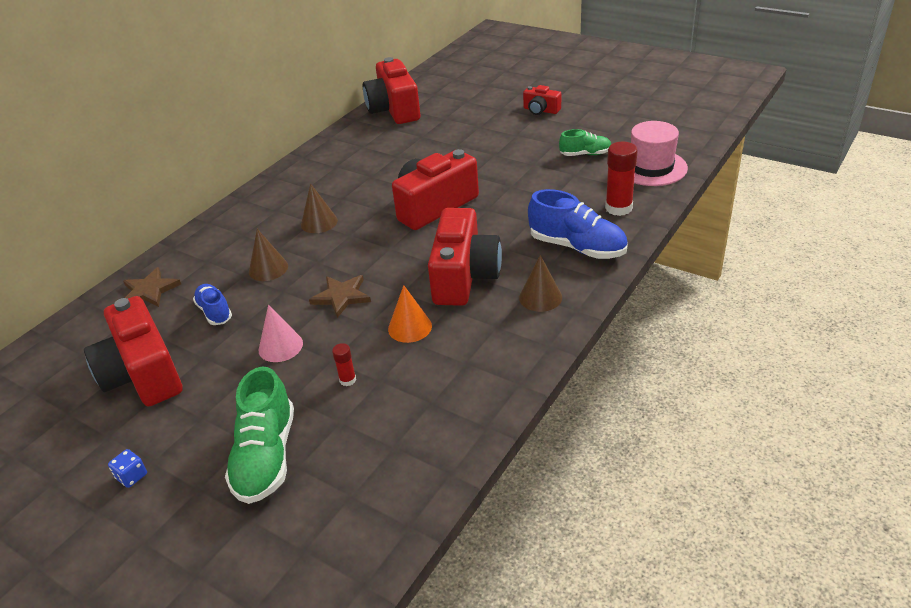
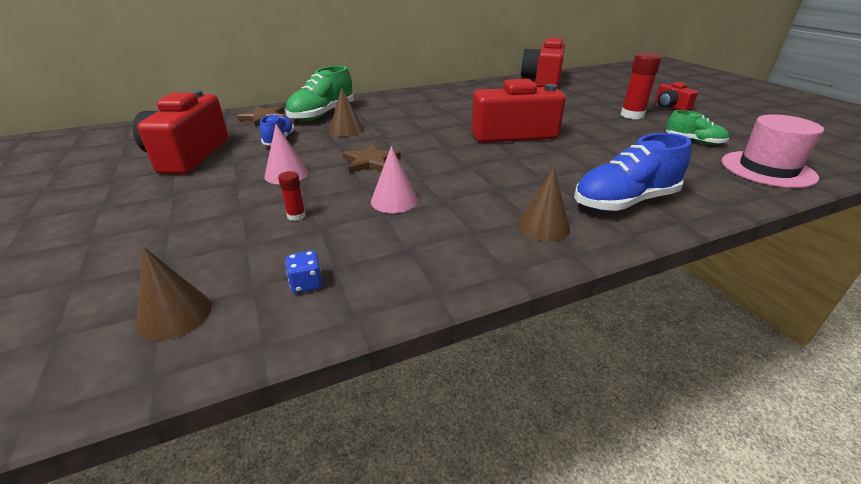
camera: 30 degrees right, 5 degrees down
(132, 476) = (77, 209): blue dice -> blue dice (306, 283)
(266, 456) = (161, 241): green shoe -> green shoe (322, 115)
(319, 222) = (414, 118): brown cone -> brown cone (175, 315)
(410, 327) = (394, 201): orange cone -> pink cone
(464, 276) = (485, 184): red camera -> none
(577, 247) = (624, 202): blue shoe -> blue shoe turned 90 degrees clockwise
(618, 208) = (701, 187): red glue stick -> red glue stick (632, 115)

